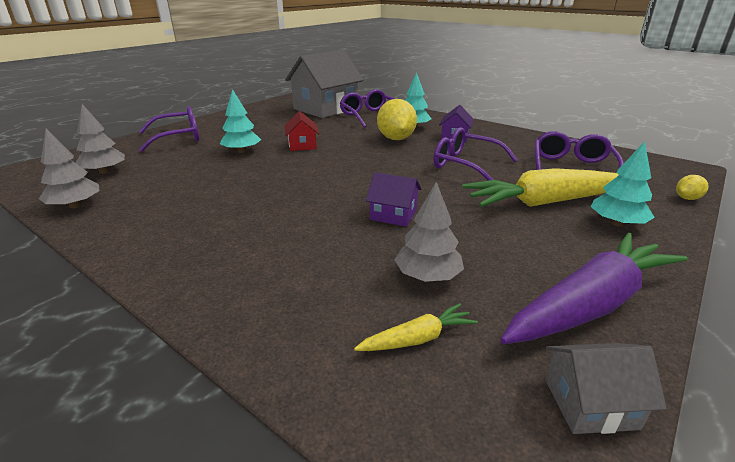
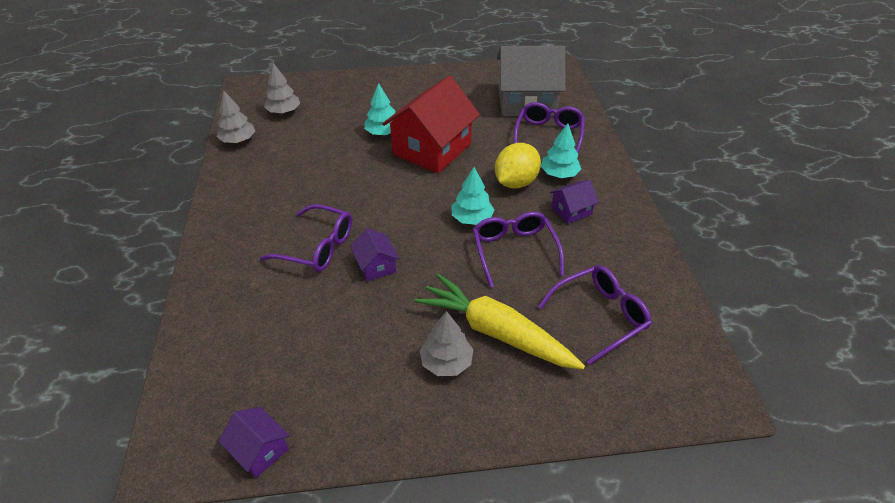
camera: 45 degrees right, 15 degrees up
(178, 137) = (366, 91): purple glasses -> purple glasses (317, 247)
(302, 145) = (432, 149): red house -> red house, size x2.19
(417, 339) = (251, 356): yellow carrot -> none
(427, 276) = (315, 326): grey tree -> grey tree (446, 362)
(590, 304) = (359, 416): purple carrot -> none
(590, 403) = (259, 450): grey house -> purple house
(616, 223) = (505, 389): turquoise tree -> turquoise tree (472, 219)
(687, 198) = (626, 421): yellow lemon -> none

